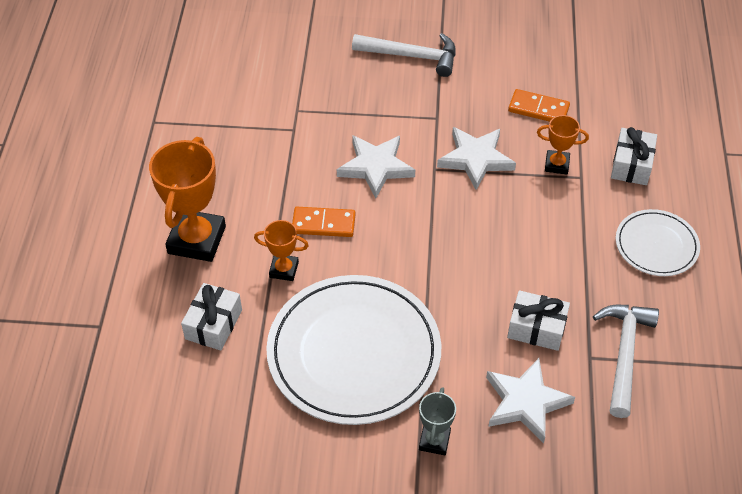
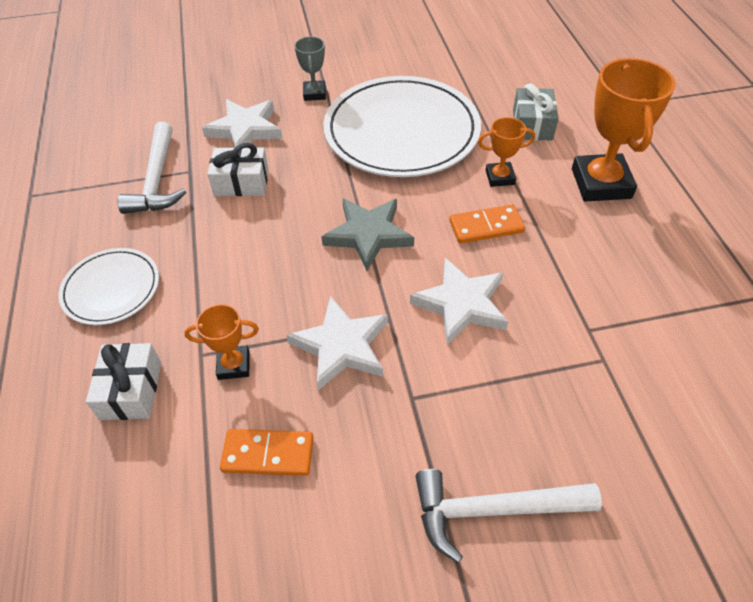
camera: 165 degrees right, 0 degrees up
(213, 324) = (532, 125): white gift -> grey gift
(428, 241) = (368, 235): none -> grey star

